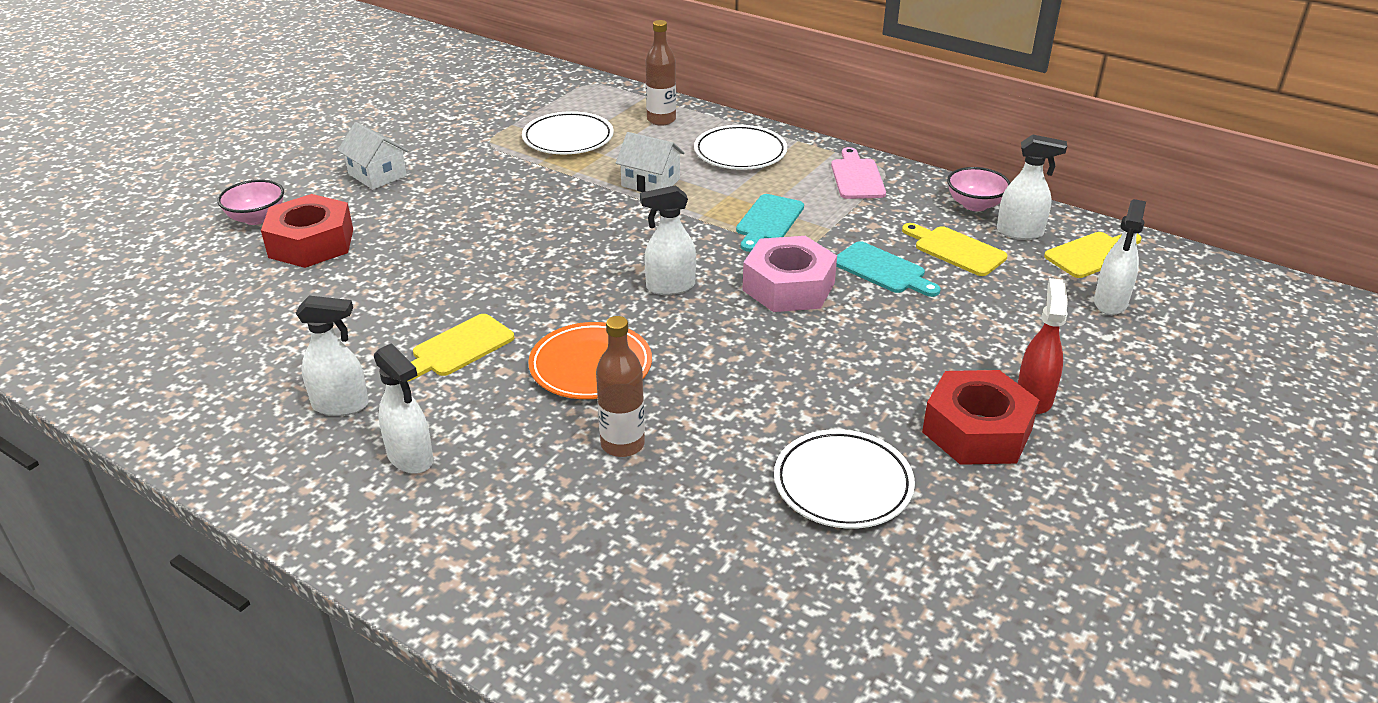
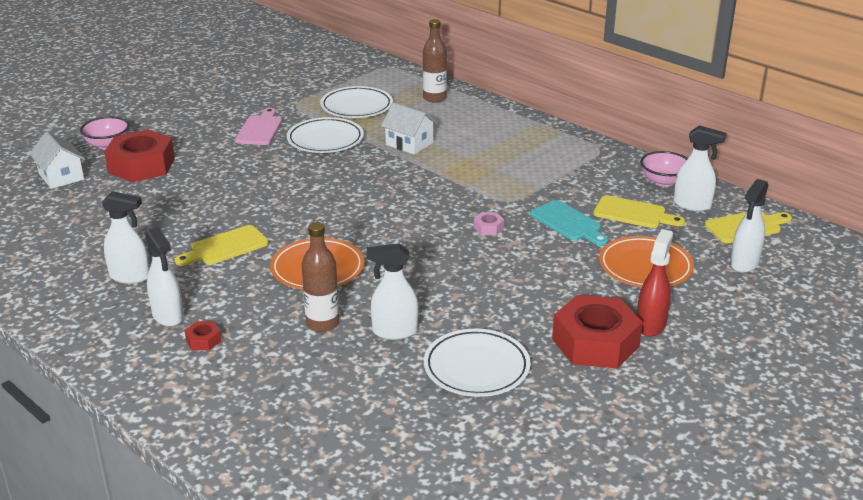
camera: 10 degrees right, 5 degrees down
(377, 175) = (204, 122): white house -> white house (61, 176)
(470, 489) = (203, 340): none -> red nut
(670, 287) = (397, 219): white spray bottle -> white spray bottle (394, 331)
(740, 153) = (488, 127): white plate -> white plate (325, 140)
(768, 221) = (491, 179): turquoise cutting board -> none
(788, 287) = (488, 228): pink nut -> pink nut, size x0.41
(857, 177) = (575, 153): pink cutting board -> pink cutting board (260, 129)
(956, 250) = (633, 213): yellow cutting board -> yellow cutting board turned 150 degrees clockwise
(997, 320) = (645, 267): none -> orange plate

